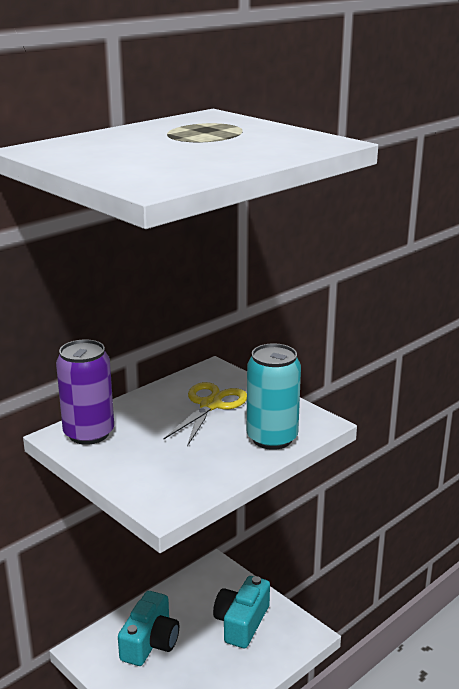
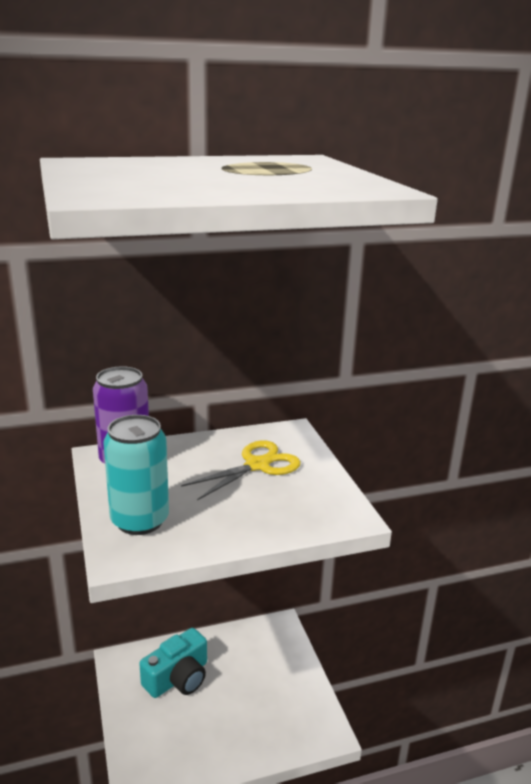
camera: 25 degrees right, 0 degrees up
(241, 622) = (271, 693): turquoise camera -> none
(272, 438) = (287, 517): turquoise can -> turquoise can (140, 520)

